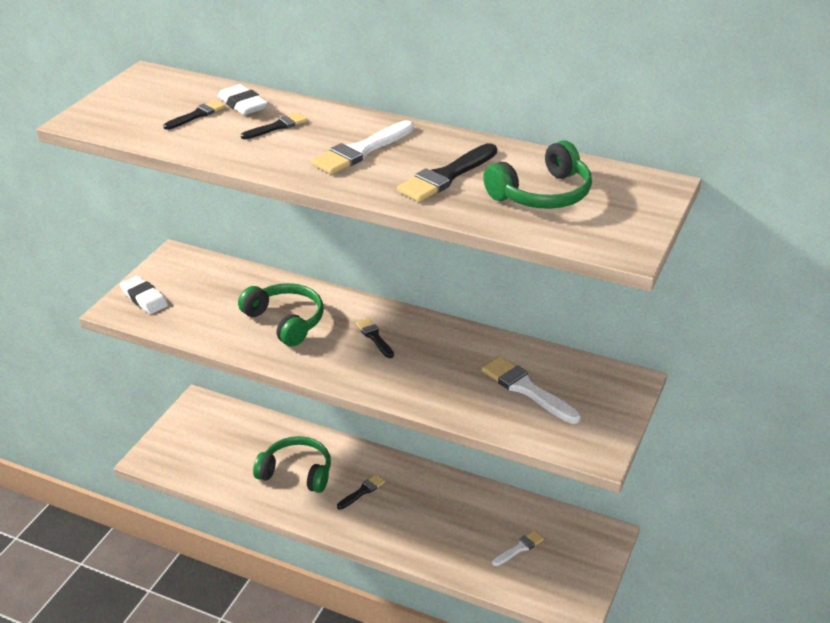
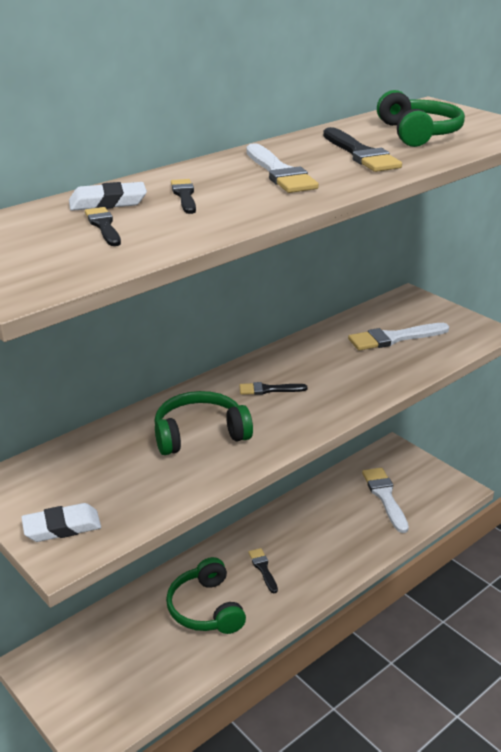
camera: 65 degrees left, 5 degrees down
(297, 472) = (205, 608): green headphones -> green headphones turned 60 degrees counterclockwise
(519, 548) = (385, 497): white brush -> white brush, size x1.72

